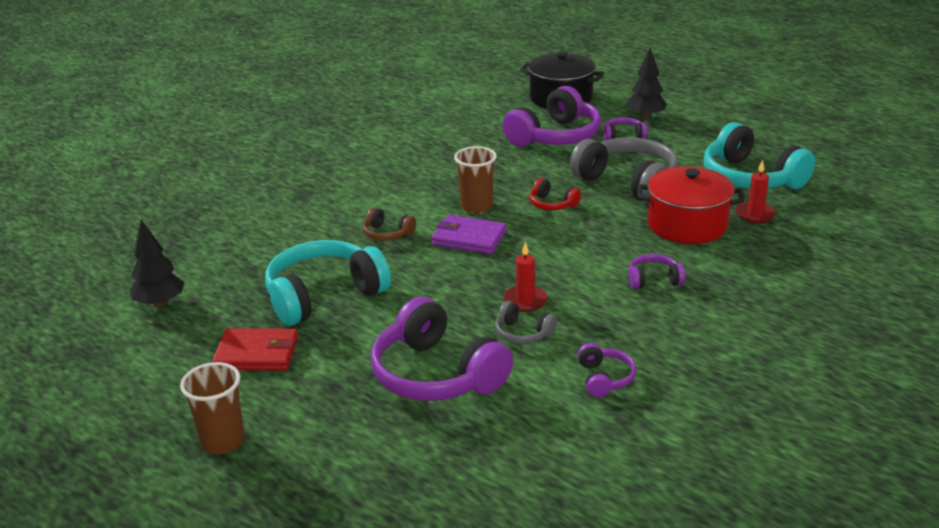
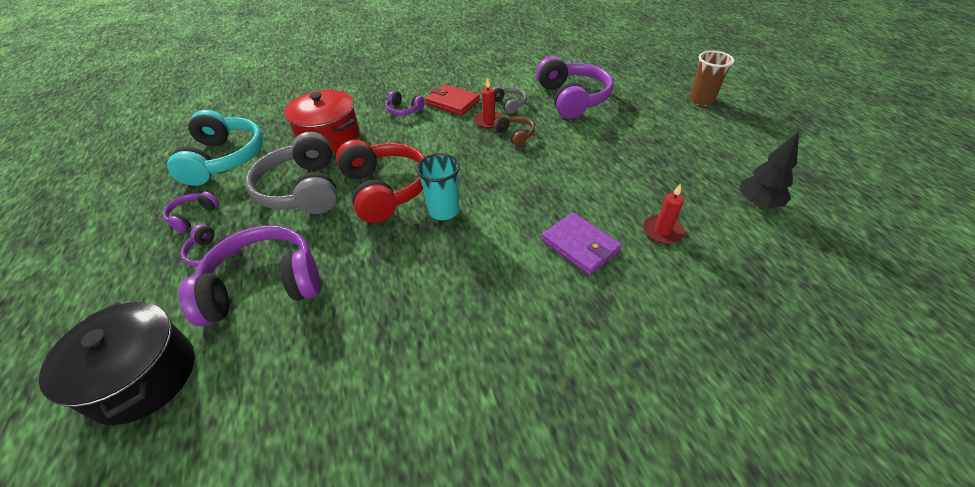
camera: 150 degrees left, 15 degrees up
(257, 354) = (677, 139): red wallet -> red wallet (452, 102)
(324, 295) = (618, 166): turquoise headphones -> none
(387, 234) = (540, 209): brown headphones -> brown headphones (515, 135)
(469, 238) = (479, 180): purple wallet -> purple wallet (580, 246)
(476, 207) = (444, 211): brown cup -> turquoise cup
(552, 204) = (385, 189): red headphones -> red headphones, size x2.14
(604, 378) = (491, 75): purple headphones -> purple headphones (193, 216)
(645, 117) = (144, 276): black tree -> none
(755, 215) = (281, 130): red candle -> red candle (662, 231)

